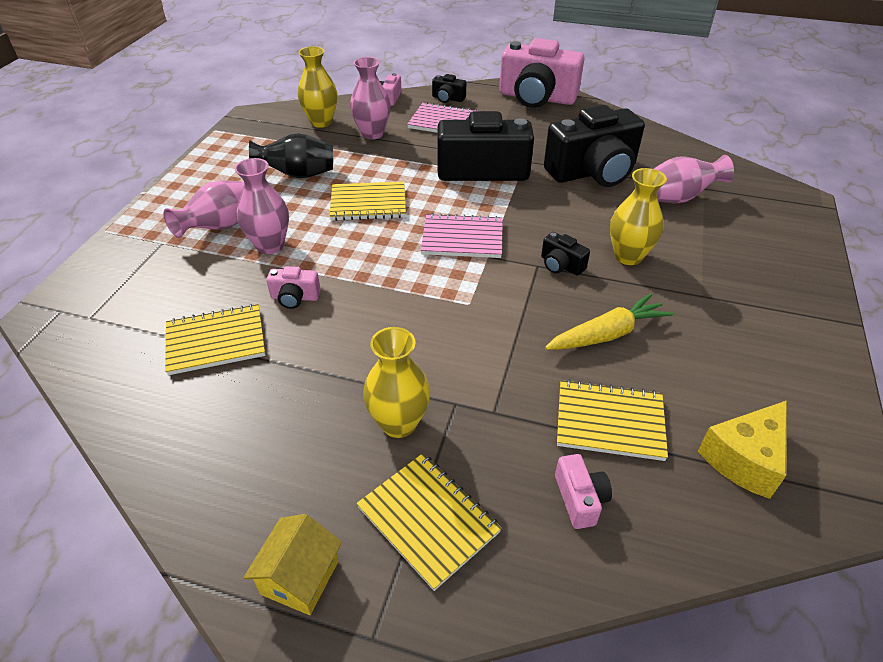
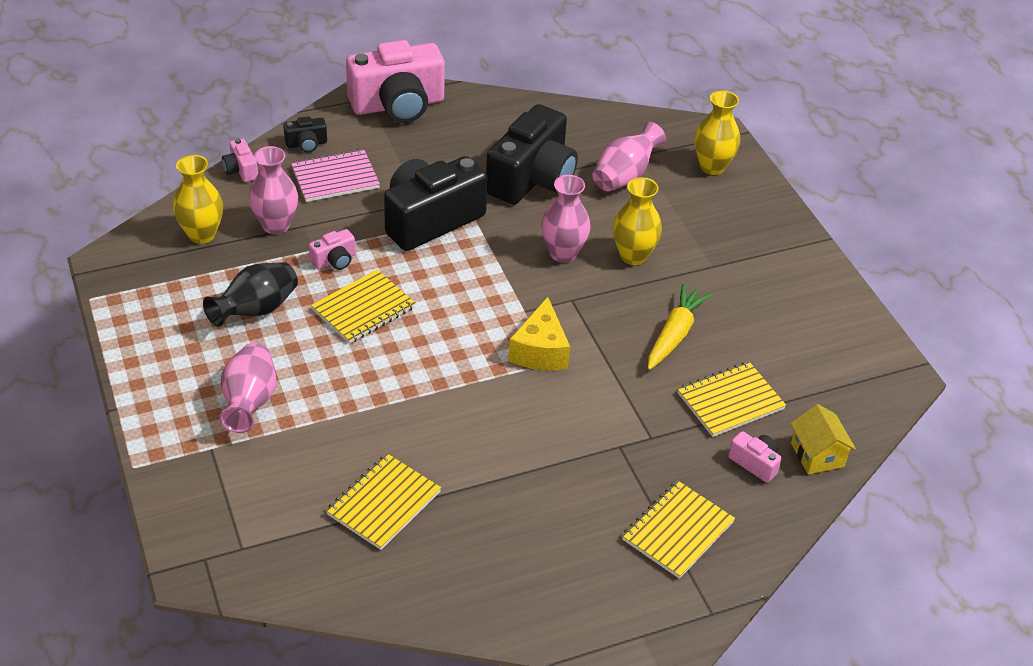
camera: 40 degrees left, 0 degrees up
(270, 245) = (322, 397): pink vase -> pink vase (563, 253)
(295, 297) = (405, 432): pink camera -> pink camera (334, 260)
(300, 577) = (636, 611): yellow house -> yellow house (817, 455)
(399, 423) = (595, 482): yellow vase -> yellow vase (712, 166)
(428, 520) = (677, 531): yellow notebook -> yellow notebook turned 60 degrees counterclockwise
(462, 238) = (486, 304): pink notebook -> none
(561, 265) = (590, 290): black camera -> none
(744, 459) = (827, 380): yellow cheese -> yellow cheese (540, 351)

